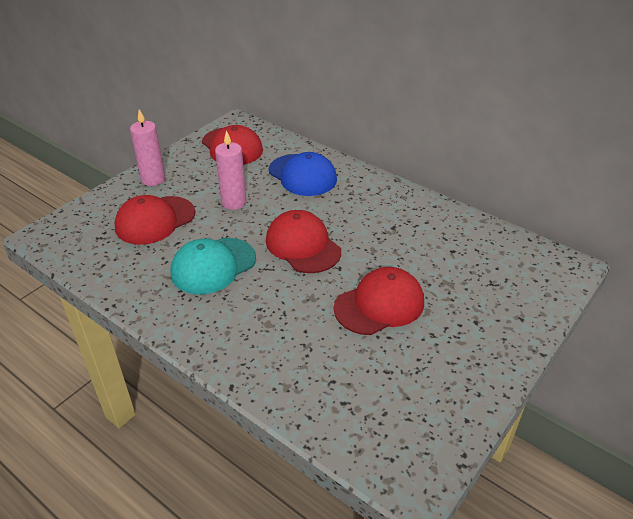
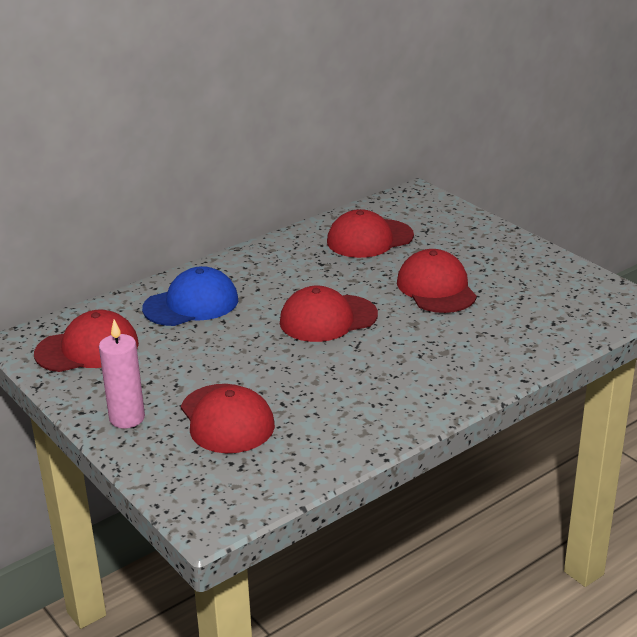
camera: 75 degrees left, 10 degrees down
(213, 266) = (338, 379): turquoise cap -> none
(234, 202) = (221, 357): pink candle -> none
(452, 248) = (369, 239): none -> red cap

